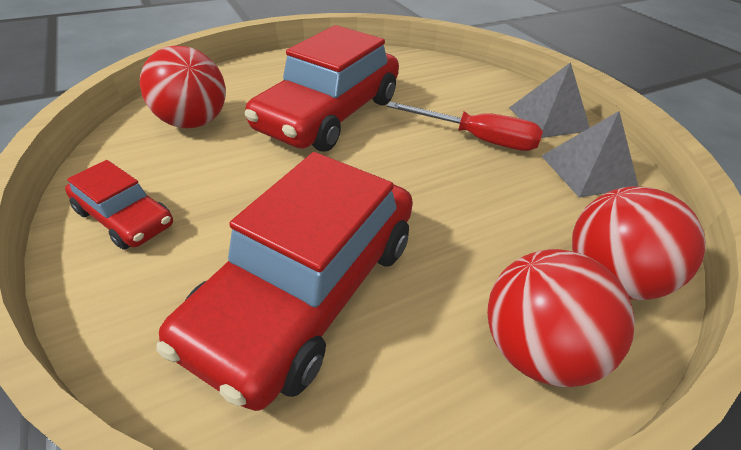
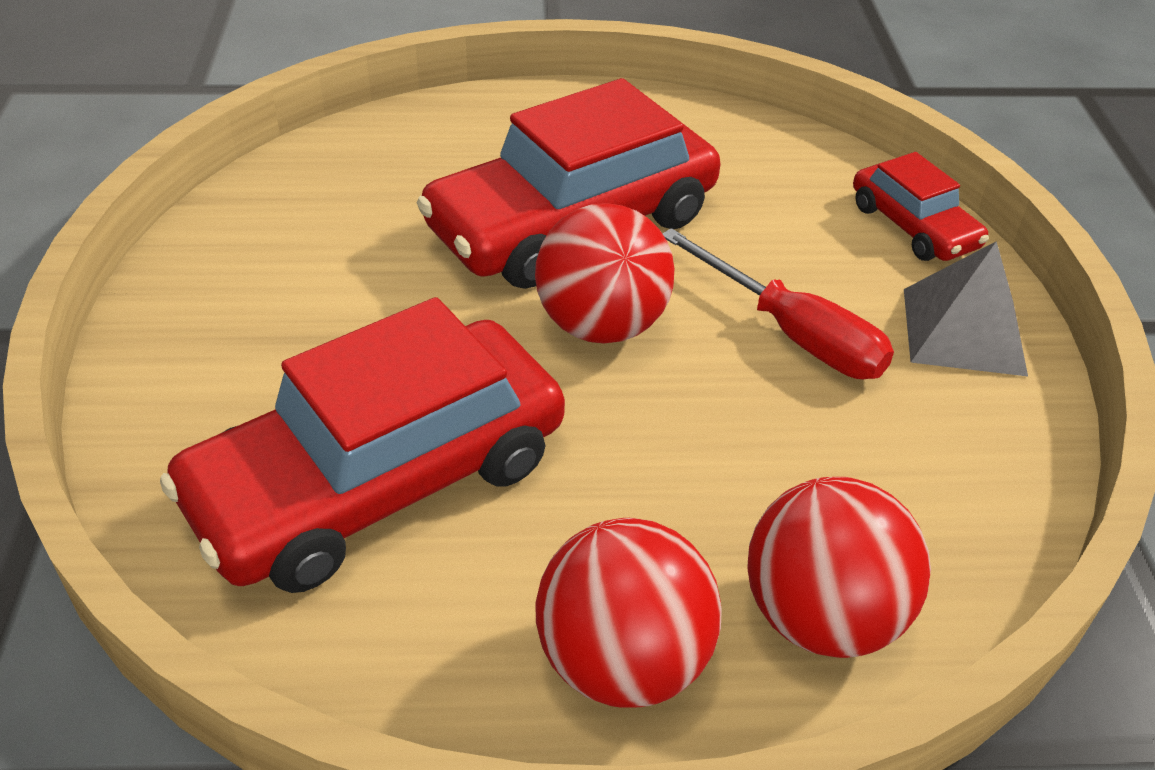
camera: 25 degrees right, 0 degrees up
(125, 218) = (208, 313): red car -> red car (913, 226)
(194, 122) = (361, 188): red ball -> red ball (601, 325)
(588, 171) = (948, 446): grey pyramid -> none

